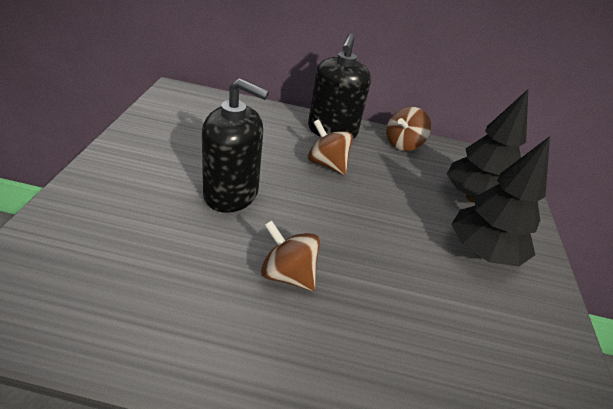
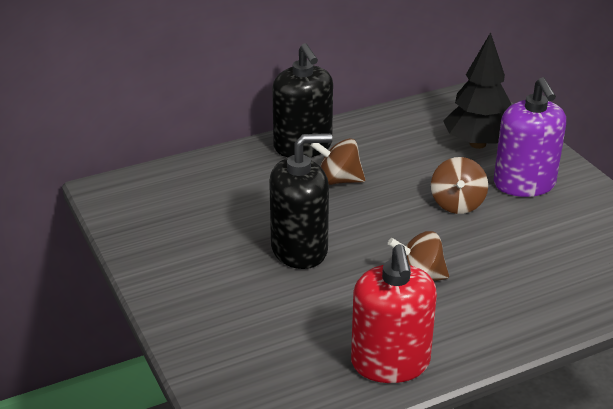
camera: 30 degrees left, 5 degrees down
(161, 336) = (390, 363): none -> red soap dispenser
(403, 144) = (375, 125): brown spinning top -> brown spinning top (457, 204)
(482, 252) = (524, 184): black tree -> purple soap dispenser

